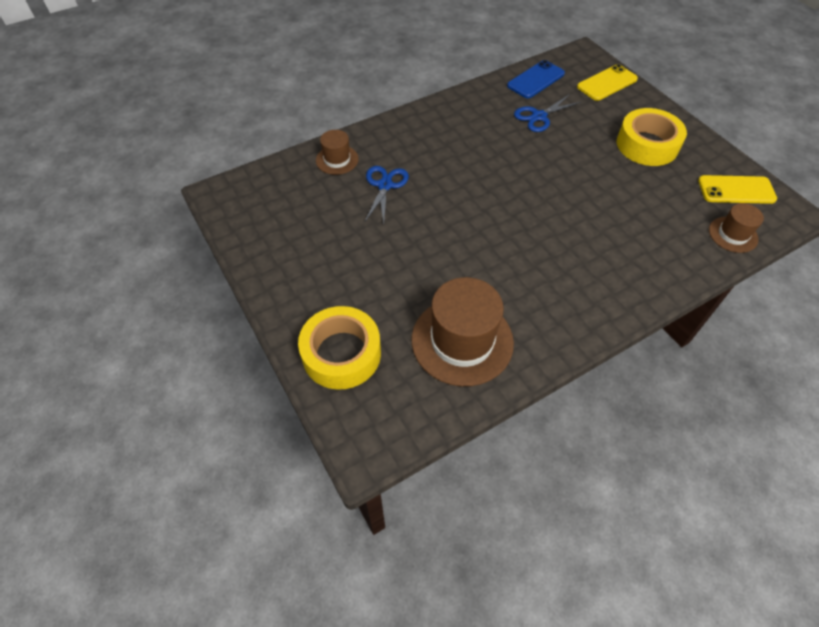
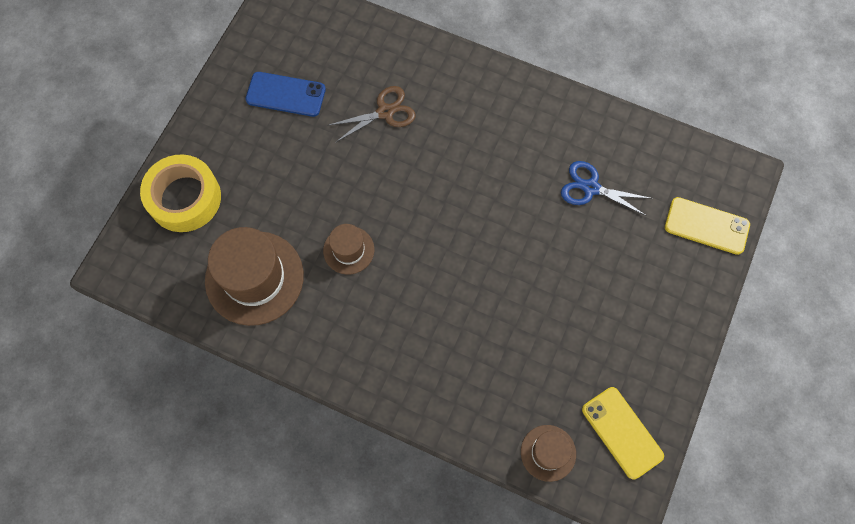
camera: 55 degrees right, 15 degrees up
(337, 160) = (388, 53): brown hat -> brown hat (348, 250)
(385, 185) = (385, 112): blue scissors -> brown scissors
(535, 80) = (651, 153): blue phone -> blue phone (285, 94)
(647, 145) = (628, 314): yellow tape -> none

